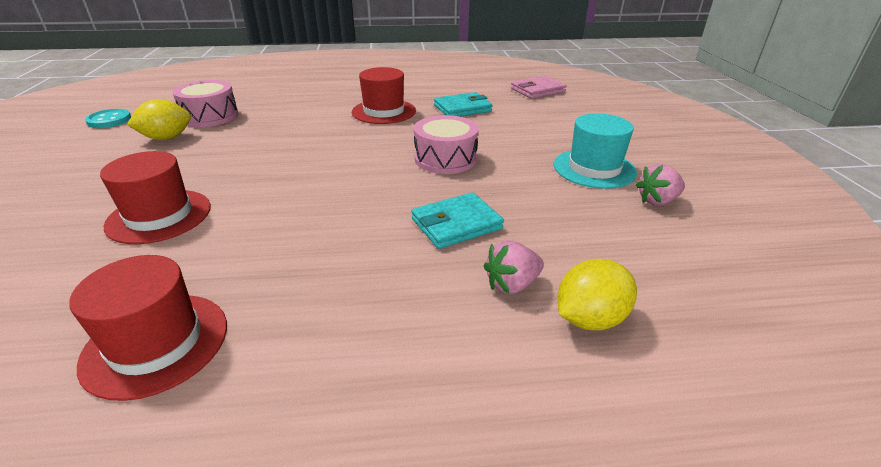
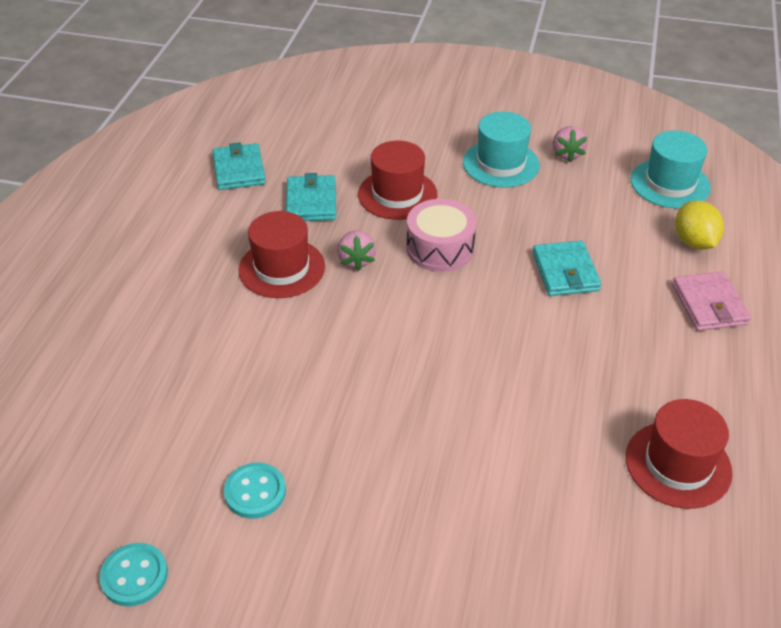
camera: 70 degrees left, 10 degrees up
(159, 216) = (481, 480): red hat -> red hat (397, 194)
(167, 138) = (255, 492): yellow lemon -> turquoise button
(210, 116) = (193, 446): pink drum -> none
(476, 85) = (239, 170): none -> turquoise wallet
(512, 284) = (652, 265): pink strawberry -> pink strawberry (356, 260)
(537, 90) = (289, 129): pink wallet -> pink wallet (709, 305)
(695, 283) = (670, 184): none -> turquoise hat

